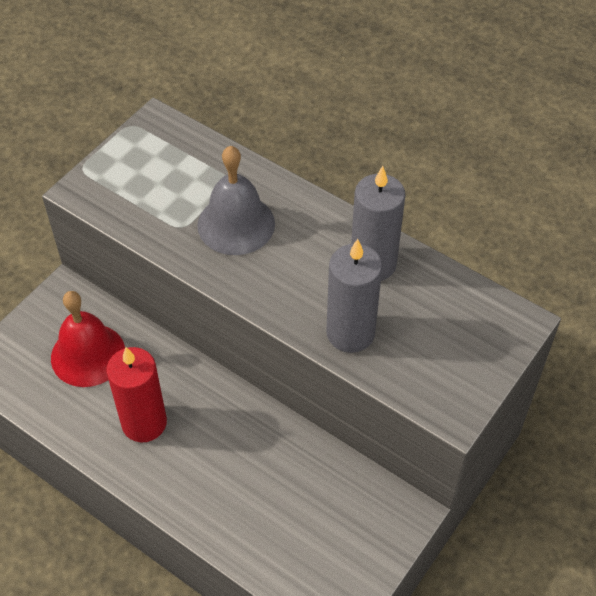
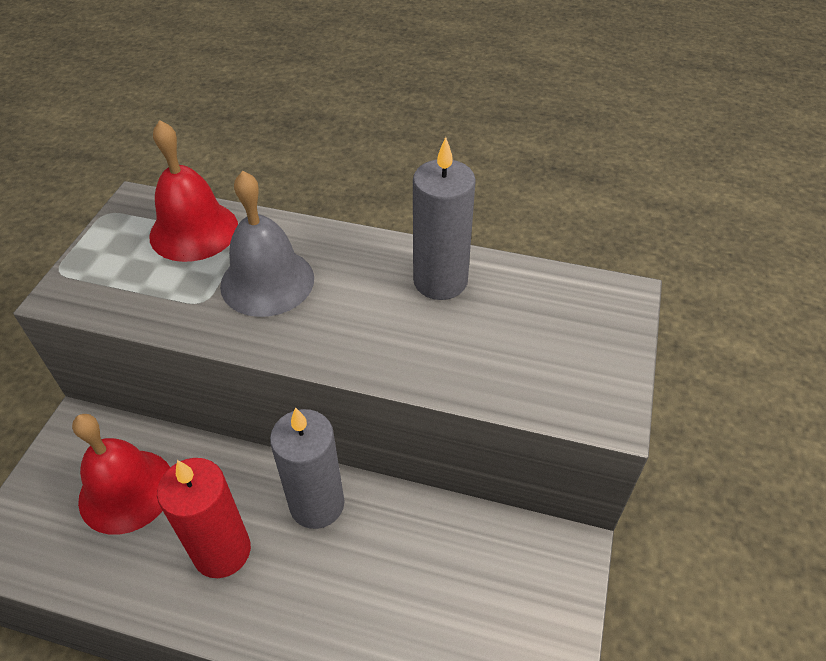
camera: 20 degrees left, 5 degrees down
(194, 161) = (194, 231): none -> red bell
(350, 333) = (450, 361): grey candle -> grey candle (317, 504)

